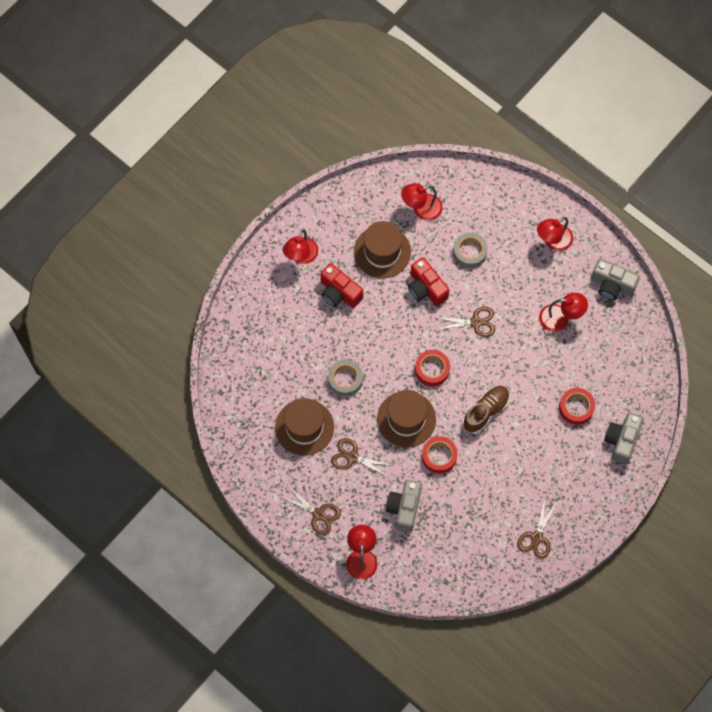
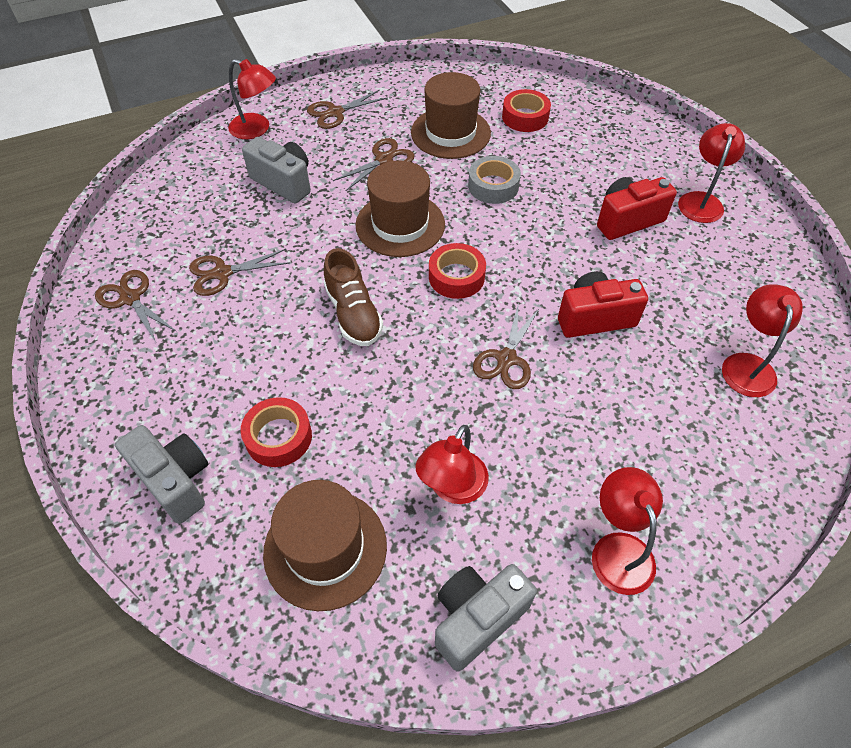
camera: 115 degrees right, 15 degrees down
(301, 256) = (701, 201): red lamp -> red lamp turned 60 degrees clockwise
(382, 252) = (680, 288): brown hat -> brown hat (325, 549)
(439, 456) = (325, 238): red tape -> red tape (525, 117)
(469, 252) = (641, 401): grey tape -> none
(494, 498) = (222, 273): none -> brown scissors

